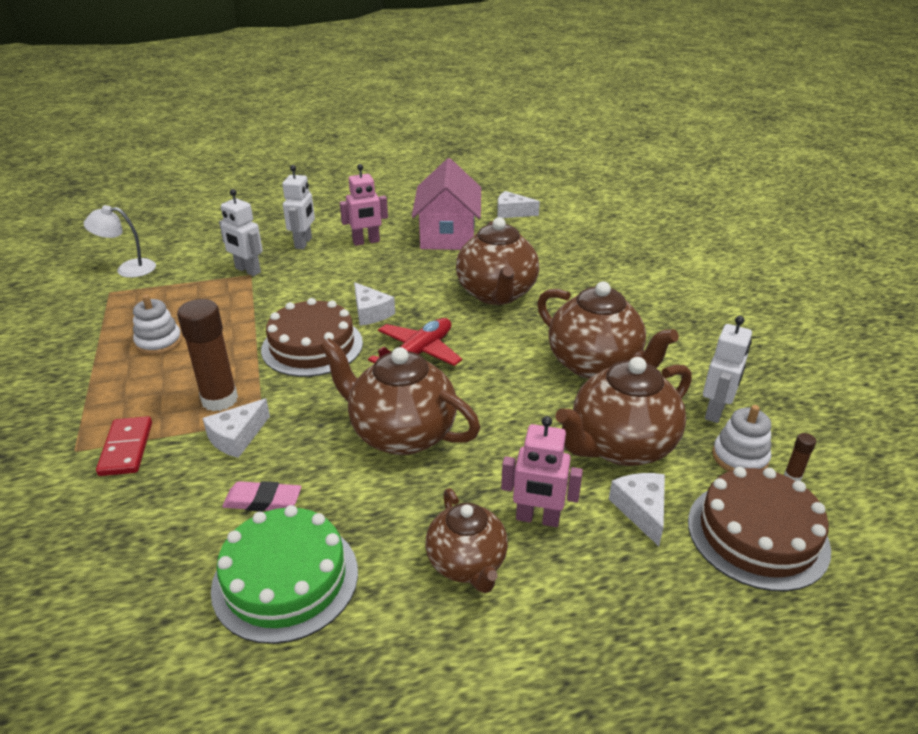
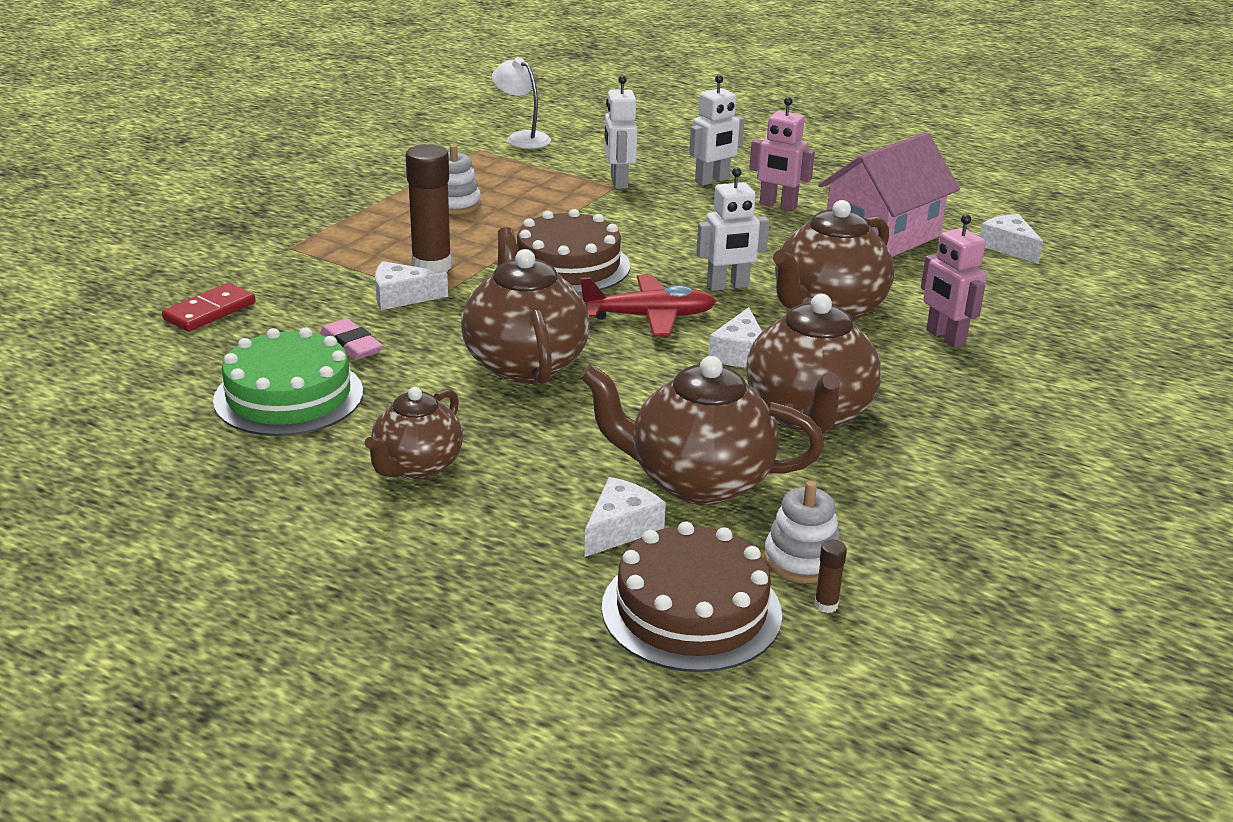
camera: 45 degrees right, 5 degrees down
(126, 448) = (321, 263): red domino -> red domino (210, 311)
(371, 313) = (667, 265): white cheese -> white cheese (740, 353)
(537, 519) = (522, 477): pink robot -> pink robot (945, 337)
(715, 411) = (859, 517): white robot -> white robot (728, 286)

